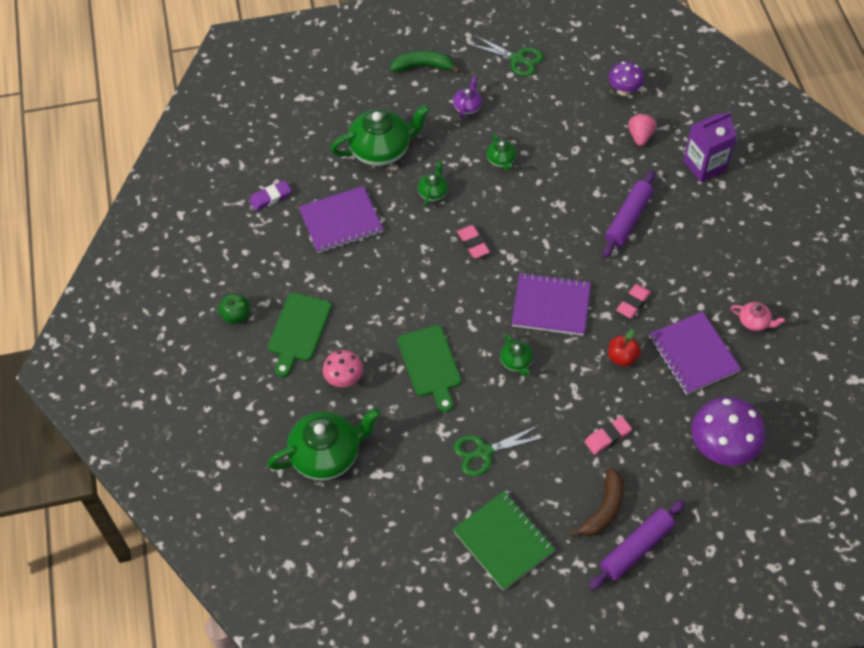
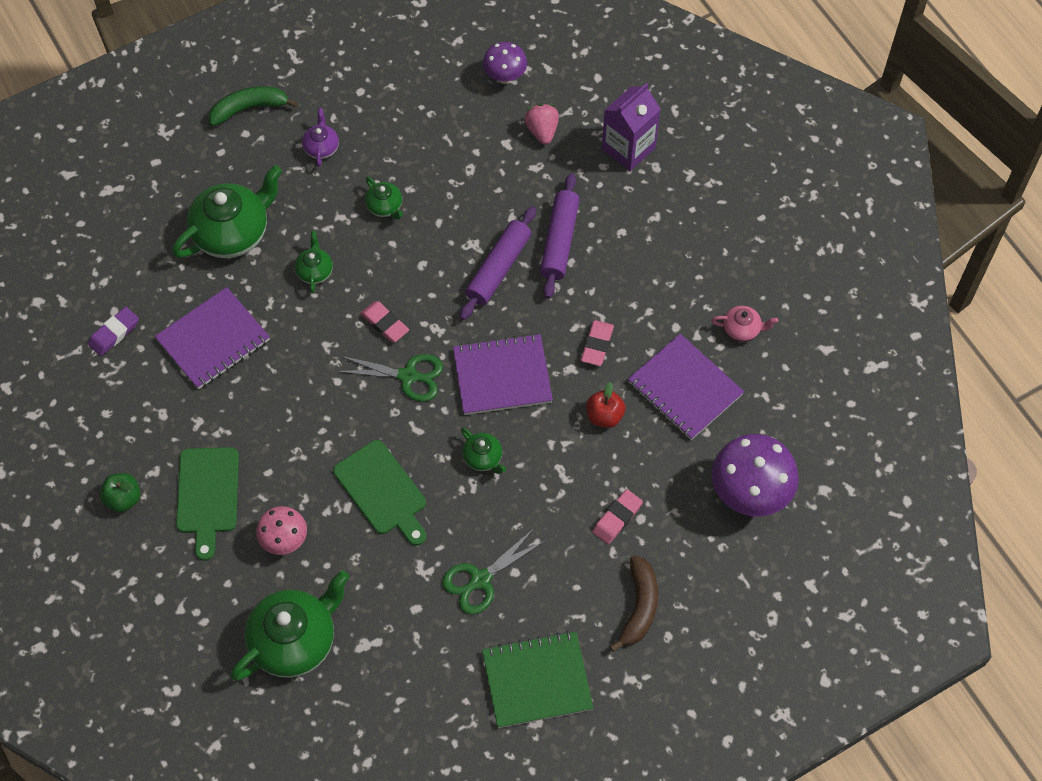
camera: 20 degrees left, 5 degrees up
(503, 541) = (537, 680): green notebook -> green notebook turned 45 degrees counterclockwise
(517, 59) = (363, 68): green scissors -> green scissors (408, 376)
(636, 548) = (689, 641): purple rolling pin -> purple rolling pin (499, 268)

